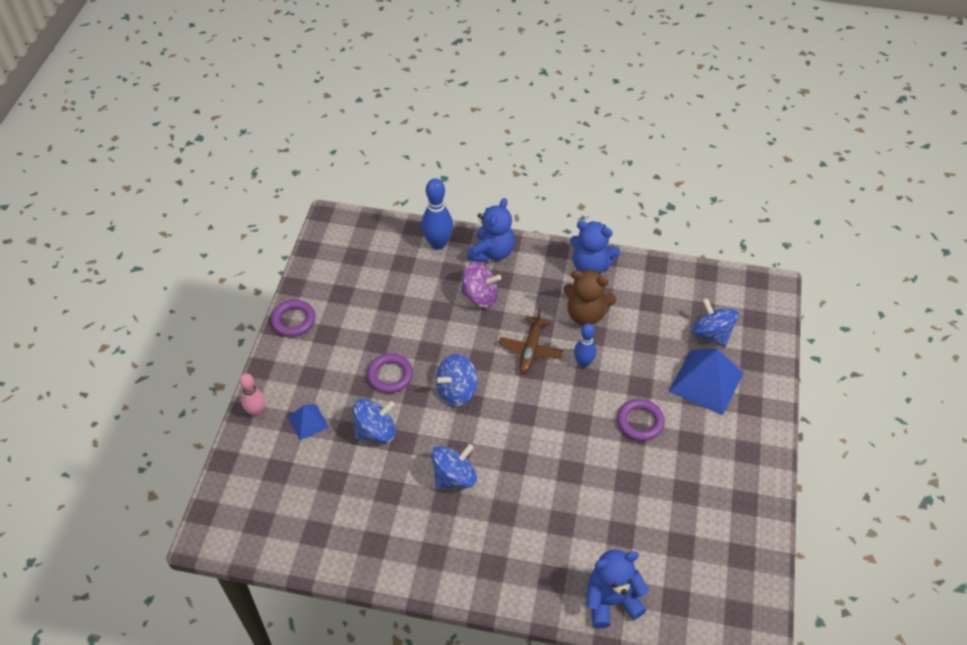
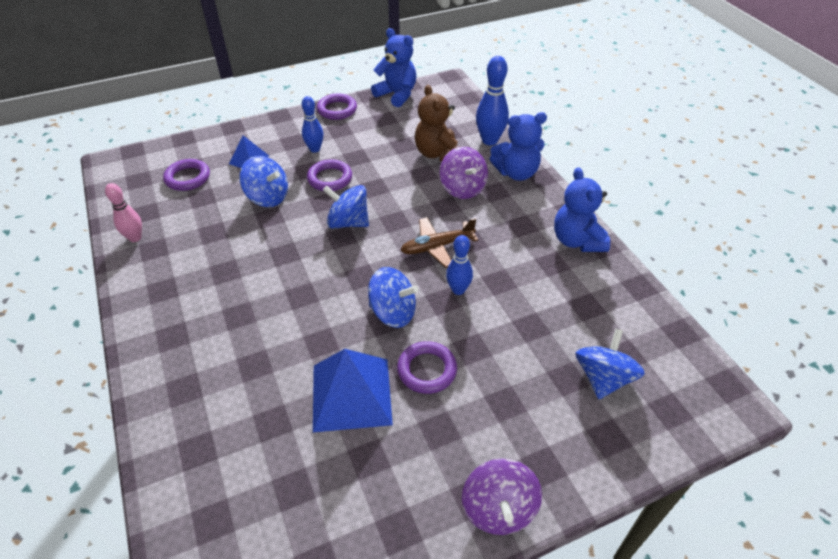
camera: 55 degrees right, 5 degrees down
(256, 412) = (238, 132): pink bowling pin -> pink bowling pin (135, 238)
(292, 481) = (187, 178): none -> purple ring
(338, 366) = (315, 149): none -> blue bowling pin
(454, 477) = (255, 264): blue spinning top -> blue spinning top (393, 312)
(586, 314) = (517, 264): brown teddy bear -> brown teddy bear (437, 153)
(611, 601) = (181, 454): blue teddy bear -> blue teddy bear (397, 95)
(706, 382) = (534, 405): blue pyramid -> blue pyramid (351, 394)
(762, 444) = (498, 509): none -> purple spinning top

